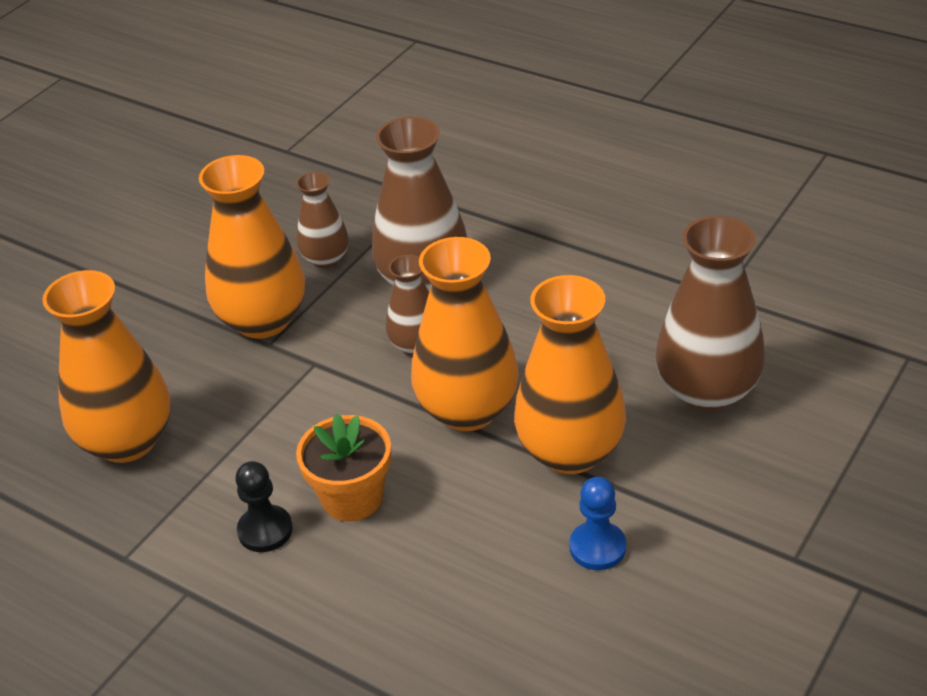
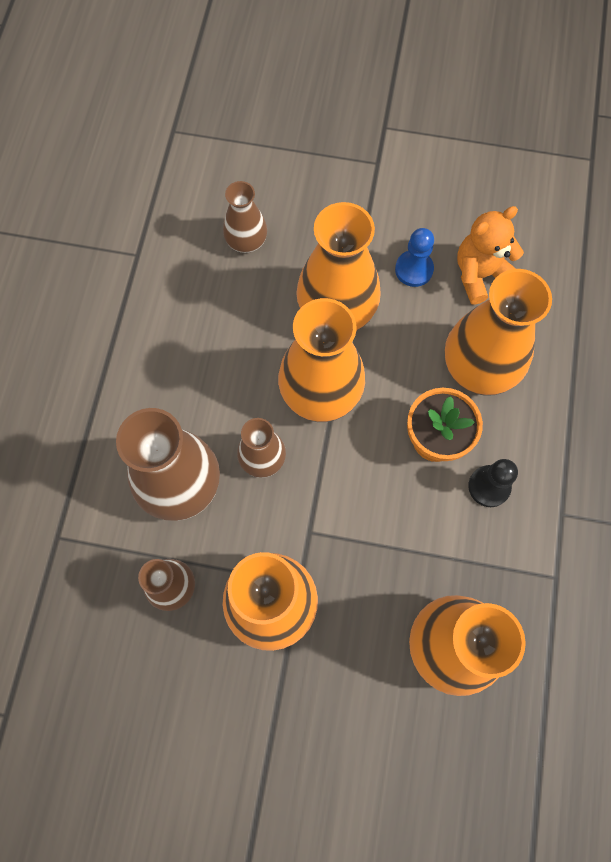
camera: 115 degrees left, 30 degrees up
(420, 572) = (479, 367): none -> orange vase
(557, 621) = (480, 275): none -> orange teddy bear
(707, 391) = (246, 241): brown vase -> brown vase, size x0.56

